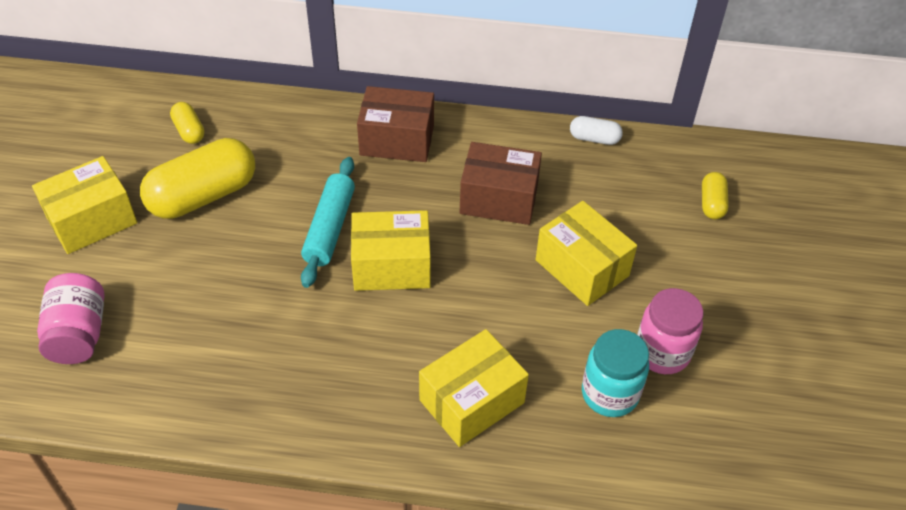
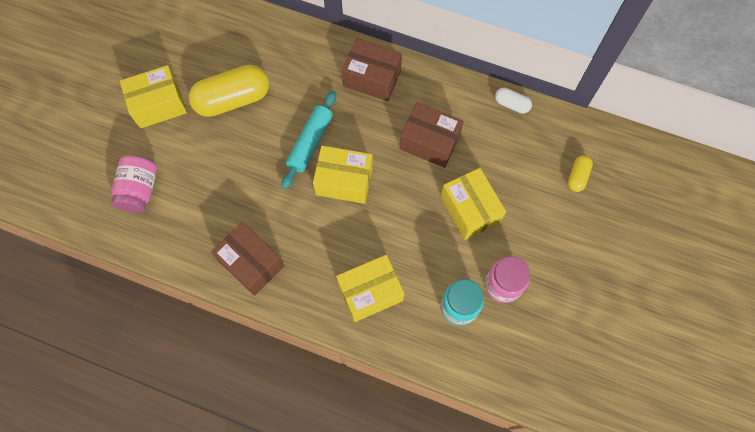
camera: 15 degrees right, 20 degrees up
(189, 131) = (232, 43): yellow capsule -> none
(277, 399) = (251, 263): none -> brown box

